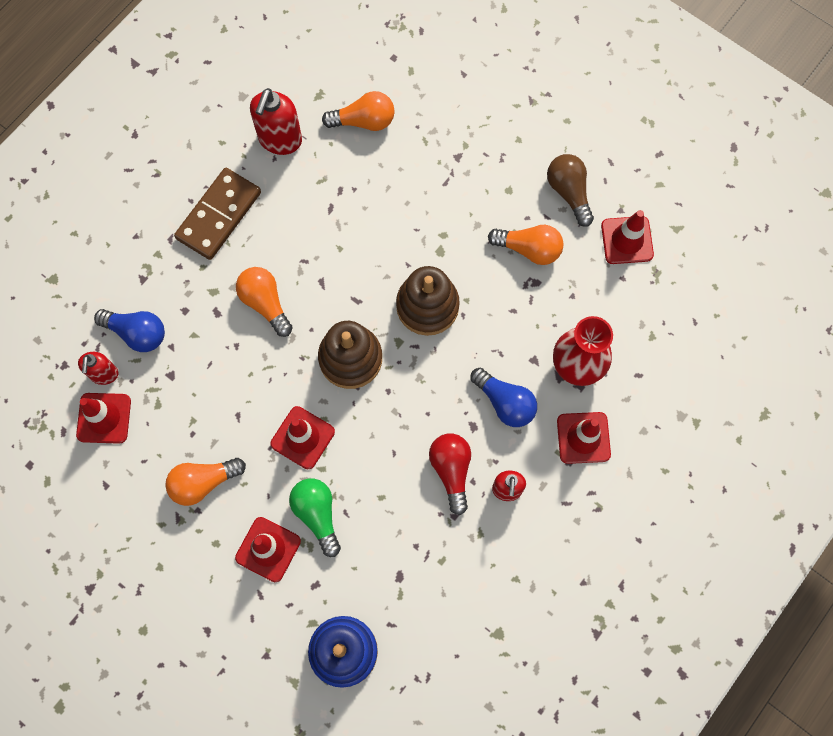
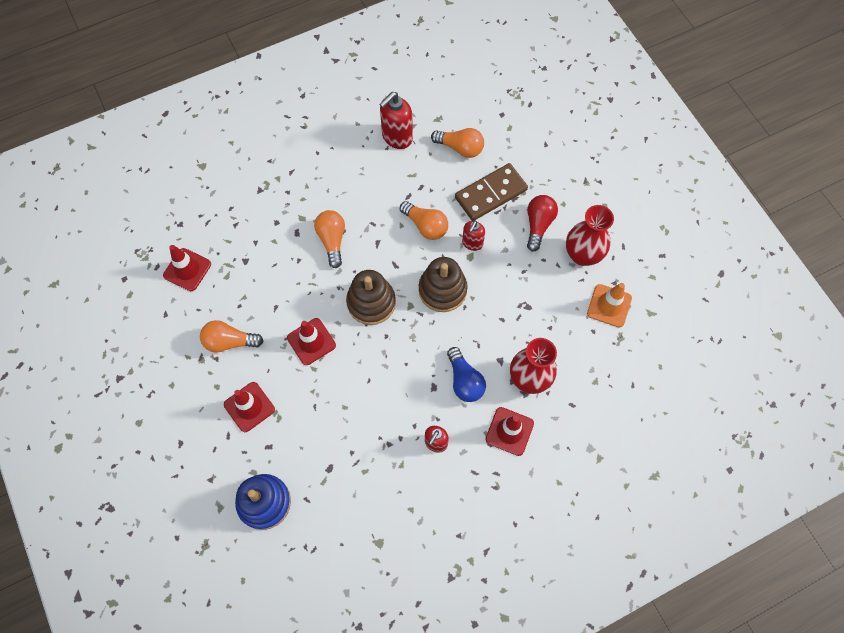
camera: 25 degrees right, 5 degrees down
(104, 374) = (202, 241): red soap dispenser -> red soap dispenser (472, 243)
(137, 333) = (237, 223): blue light bulb -> none
(218, 215) = (331, 170): brown domino -> brown domino (490, 193)
(317, 515) = (294, 399): green light bulb -> none
(451, 471) = (403, 411): red light bulb -> red light bulb (538, 225)
(529, 249) = (534, 281): orange light bulb -> orange light bulb (425, 226)
(569, 192) = (582, 255): brown light bulb -> red vase
(627, 240) = (609, 306): red traffic cone -> orange traffic cone

